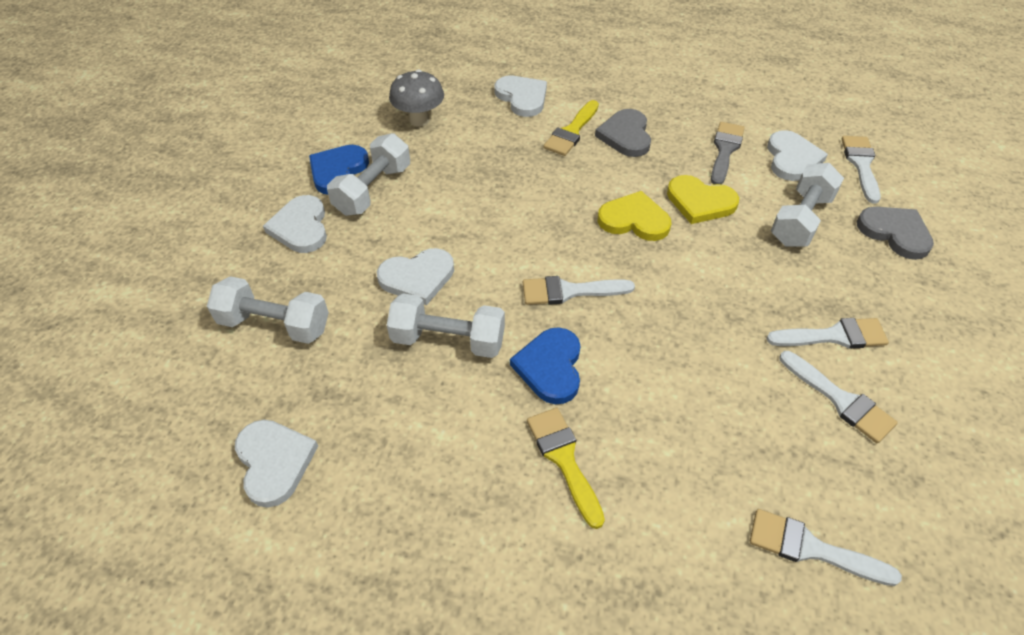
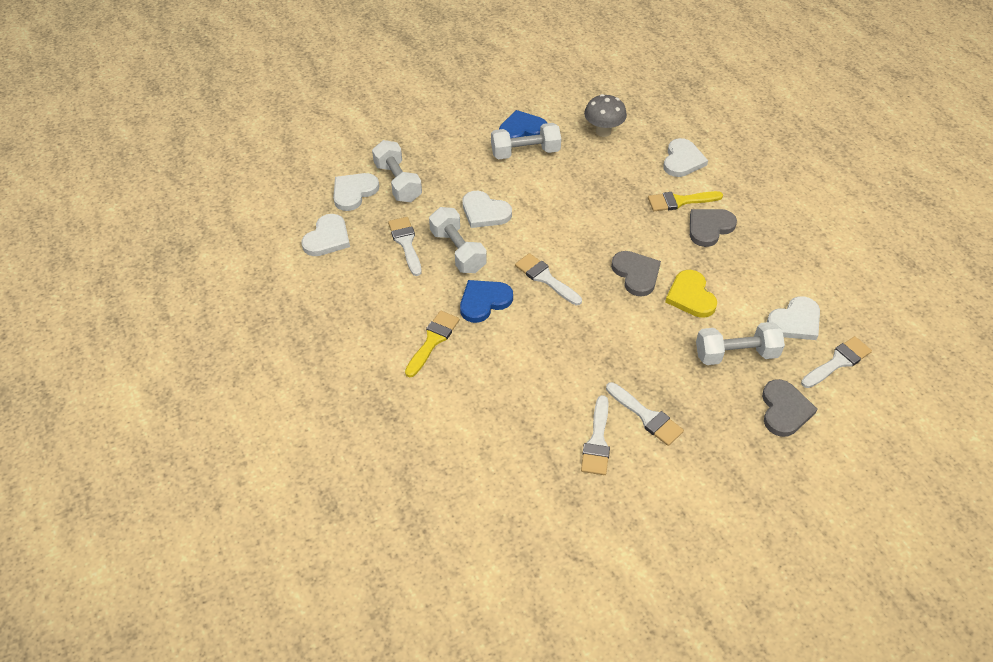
camera: 50 degrees right, 0 degrees up
(301, 227) = (467, 145): white heart -> white heart (354, 192)
(634, 220) = (636, 274): yellow heart -> grey heart
(725, 150) = (758, 283): grey brush -> none
(811, 548) = (479, 471): white brush -> white brush (406, 243)

